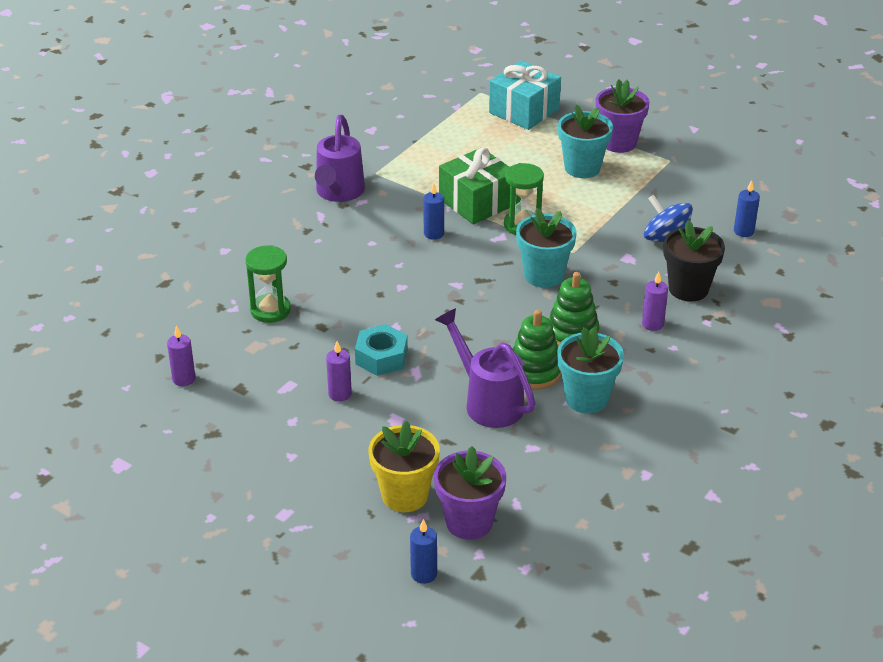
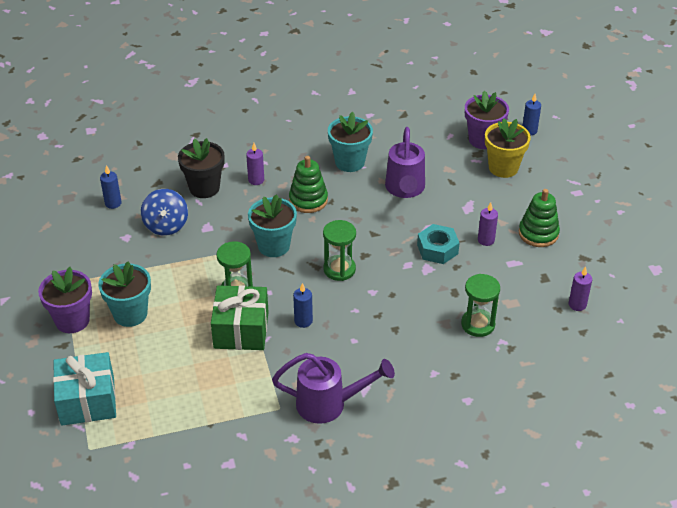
camera: 140 degrees left, 5 degrees up
(338, 193) = (330, 404): purple watering can -> purple watering can turned 45 degrees clockwise
(455, 288) = (339, 269): none -> green hourglass
(534, 372) = (359, 191): green stacking toy -> green stacking toy (538, 233)

